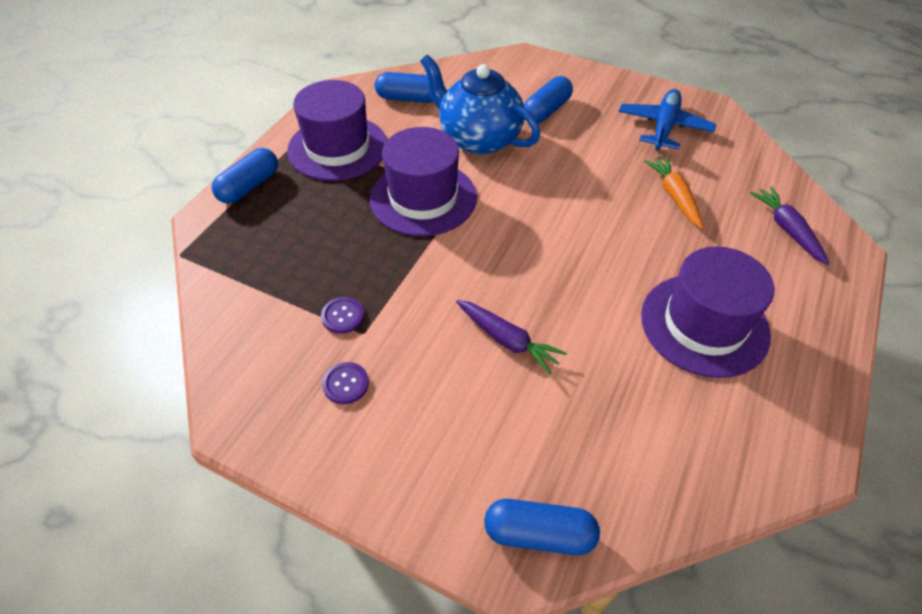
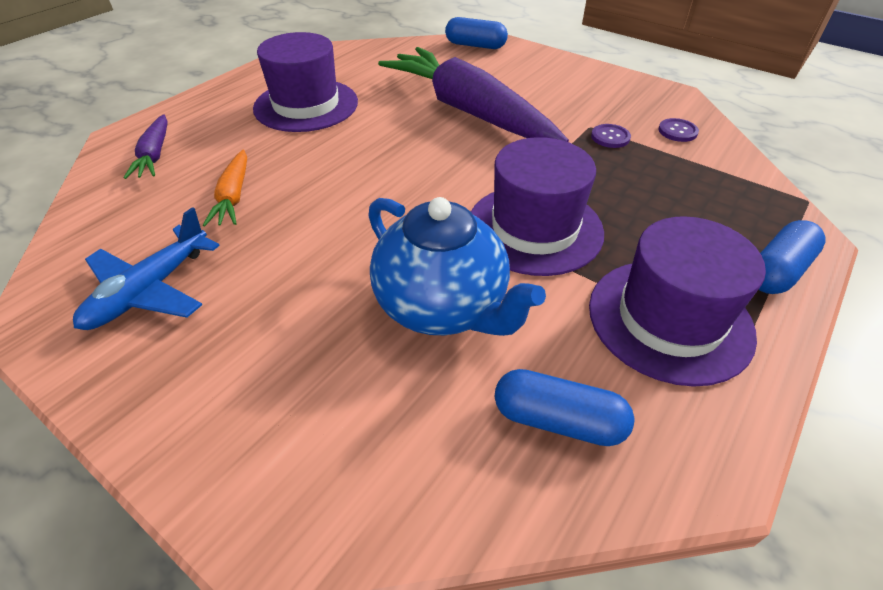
camera: 170 degrees left, 5 degrees down
(346, 384) = (598, 102): purple button -> purple button (677, 131)
(507, 340) = (469, 111): purple carrot -> purple carrot, size x2.26
(546, 110) = (308, 350): blue capsule -> none

